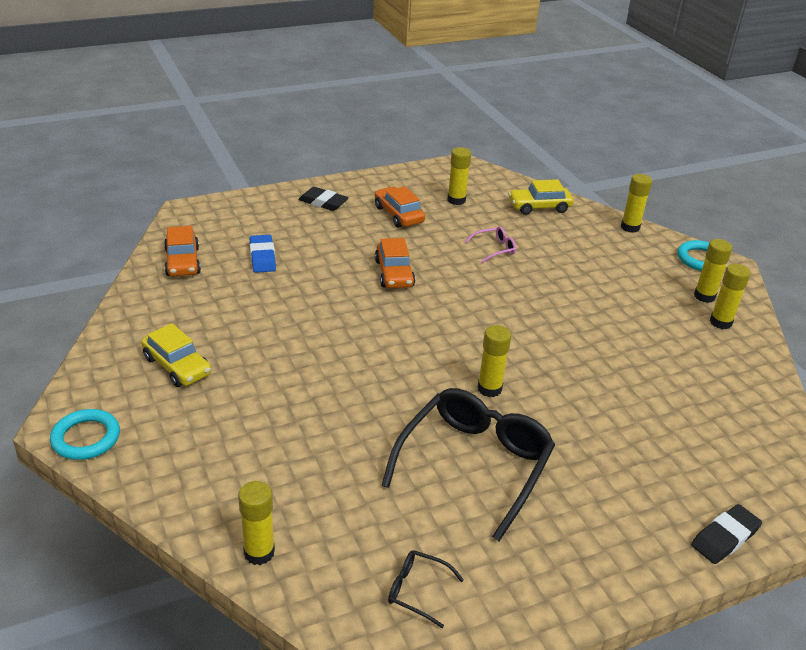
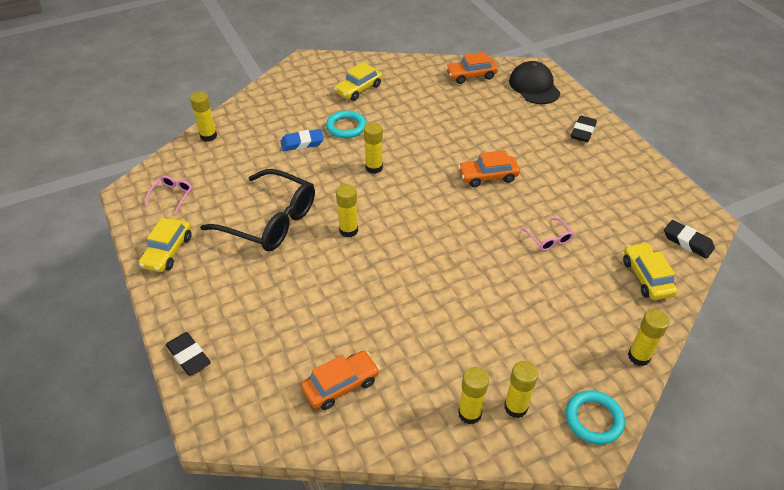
camera: 90 degrees right, 10 degrees up
(86, 438) = (295, 69): turquoise ring -> turquoise ring (346, 127)
(226, 219) = (534, 86): none -> black cap
(262, 257) = (488, 109): blue eraser -> blue eraser (302, 143)
(398, 214) = (583, 176): orange car -> orange car (341, 385)
(417, 590) = (172, 196): black glasses -> pink glasses
(456, 200) = (629, 214): yellow glue stick -> yellow glue stick (374, 168)
(492, 179) = (687, 242): none -> black eraser
(546, 582) = (168, 251): none -> yellow car

